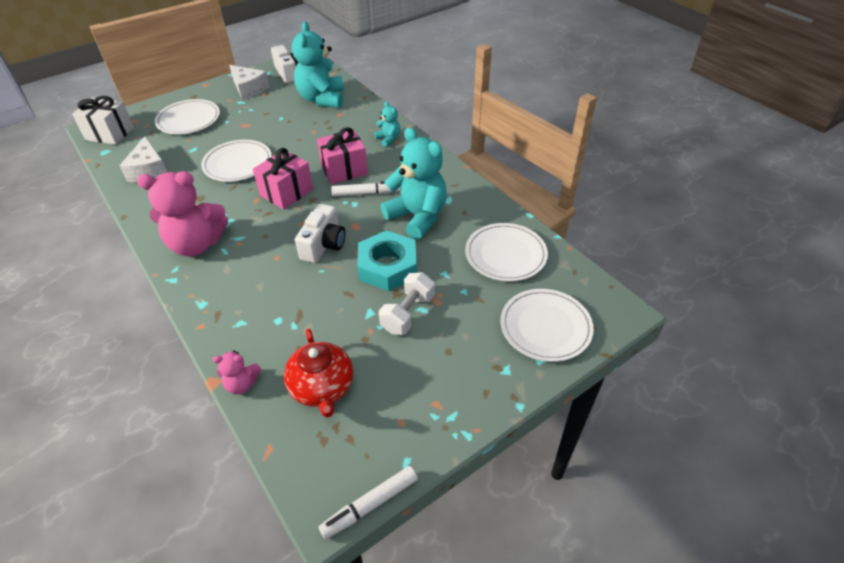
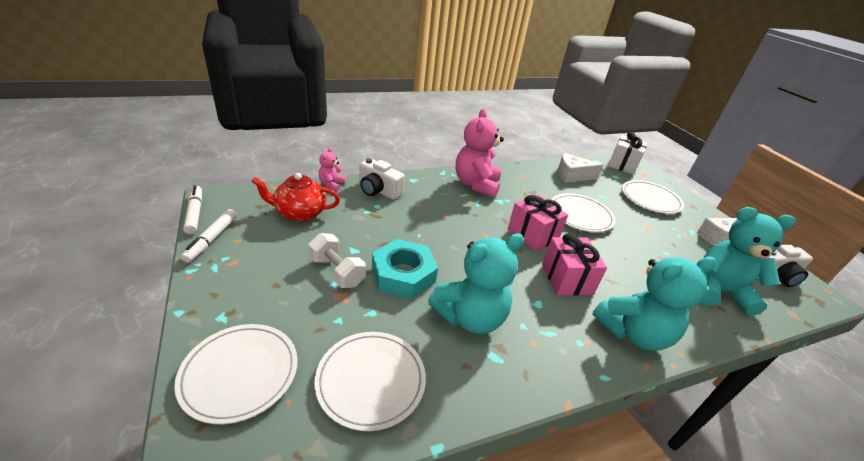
camera: 100 degrees right, 10 degrees down
(323, 244) = (451, 242): white camera -> white camera (378, 190)
(366, 193) = (521, 286): white marker -> white marker (212, 239)
(388, 139) = (633, 333): turquoise teddy bear -> turquoise teddy bear, size x2.10

